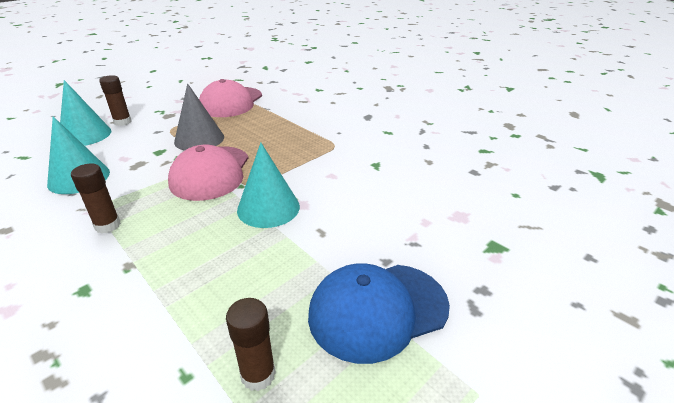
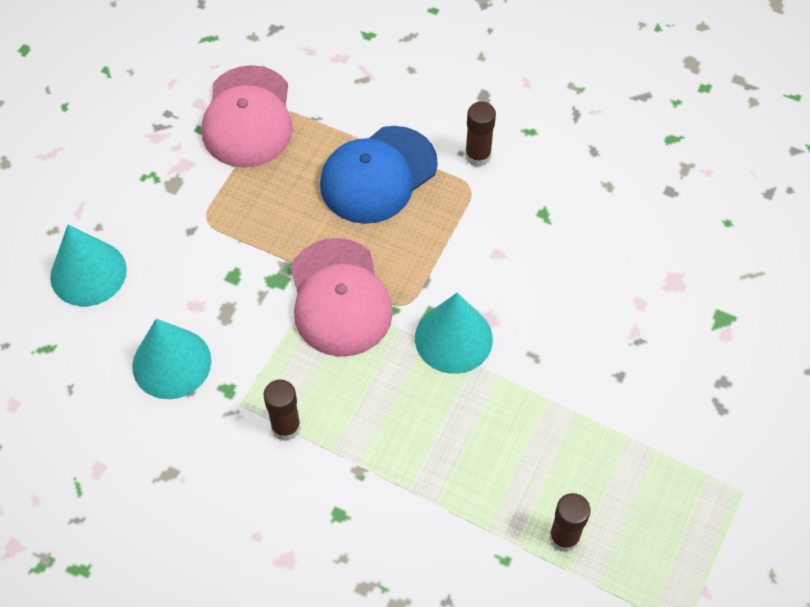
camera: 20 degrees left, 25 degrees up
(123, 122) = (116, 224): brown glue stick -> brown glue stick (478, 156)
(199, 139) = (269, 230): grey cone -> none
(377, 310) = (635, 439): blue cap -> blue cap (378, 175)

